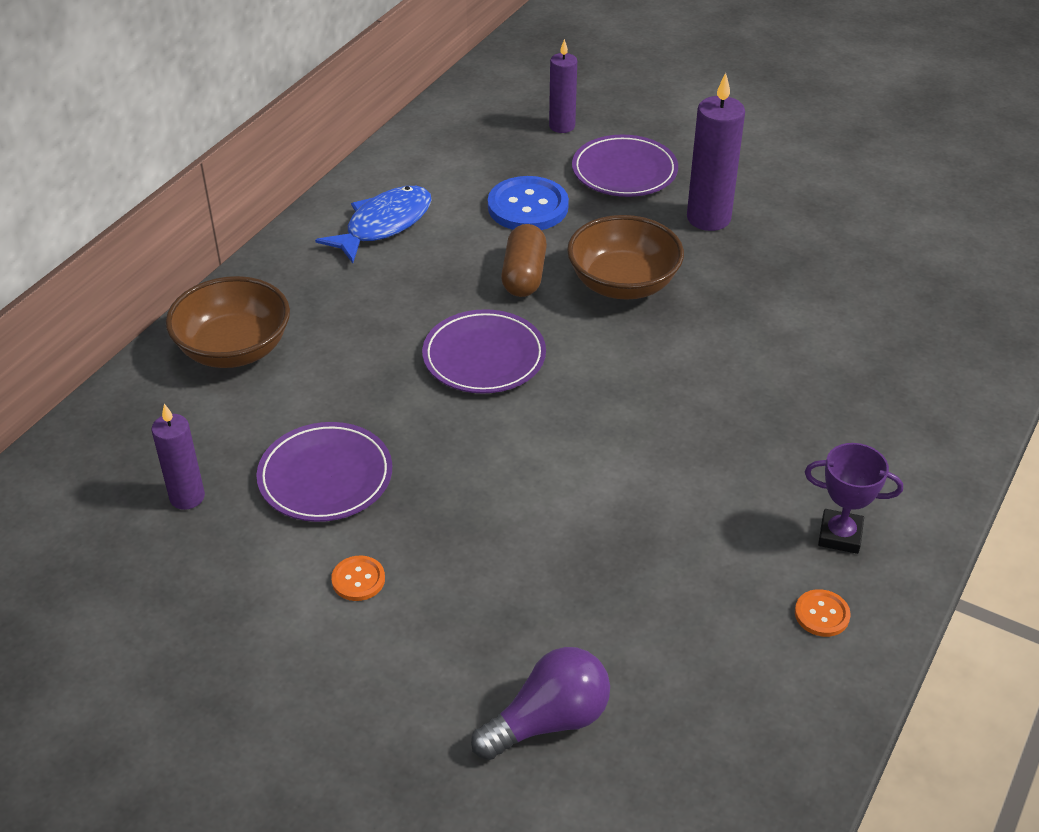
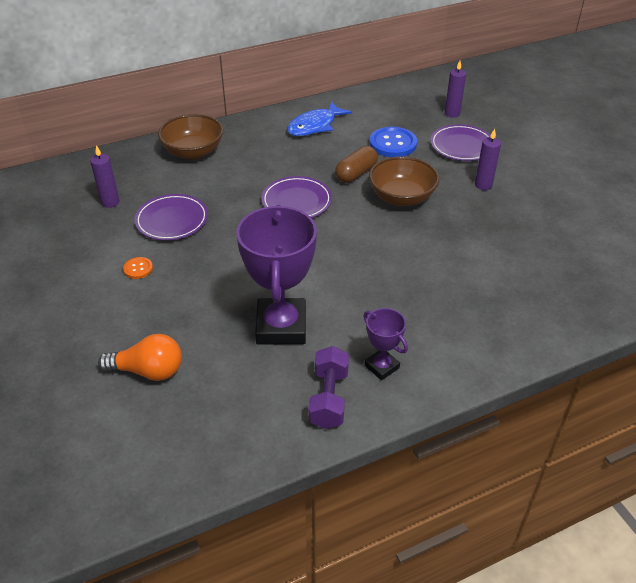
camera: 35 degrees right, 0 degrees up
(384, 225) = (314, 126): blue fish -> blue fish turned 150 degrees clockwise
(549, 720) = (148, 371): purple light bulb -> orange light bulb
(660, 552) = (281, 326): none -> purple trophy
(708, 218) = (483, 185): purple candle -> purple candle, size x0.64
(822, 614) = (329, 398): orange button -> purple dumbbell

